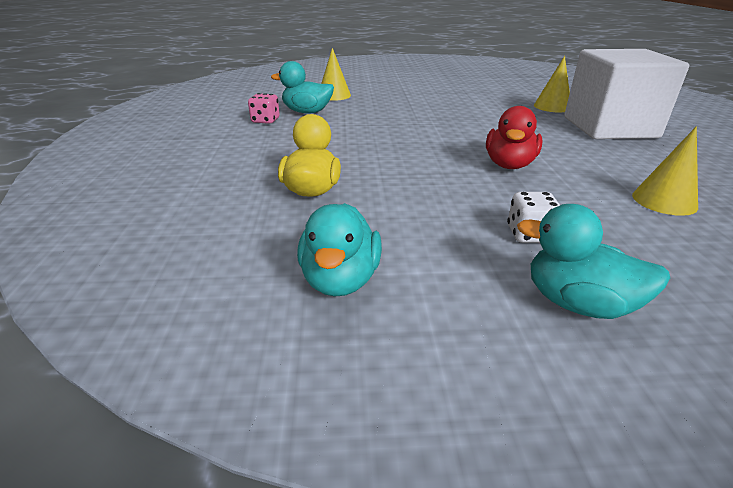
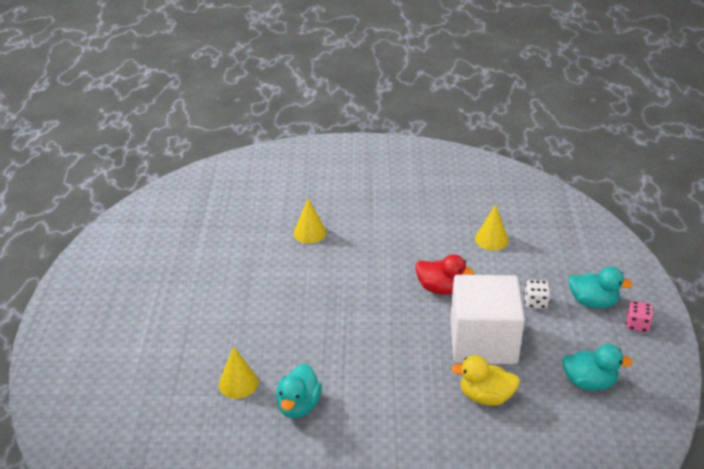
camera: 85 degrees left, 5 degrees up
(265, 121) = (323, 439): pink dice -> pink dice (637, 325)
(578, 303) = (593, 302): turquoise duck -> turquoise duck turned 105 degrees counterclockwise
(609, 127) = (367, 219): white cube -> white cube (483, 341)

